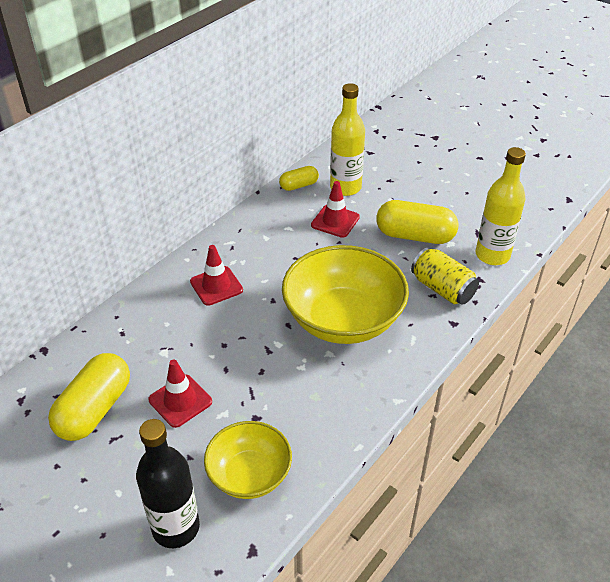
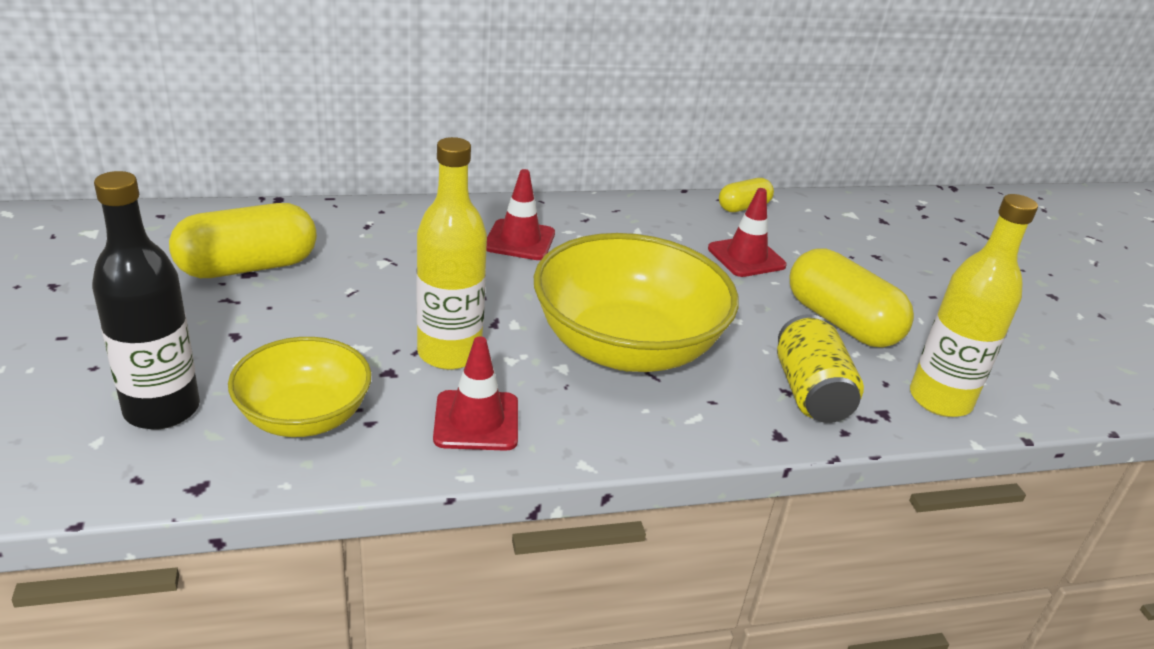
camera: 35 degrees right, 10 degrees down
(180, 401) = (336, 309): red traffic cone -> red traffic cone (476, 421)
(299, 185) = (743, 207): yellow capsule -> yellow capsule turned 45 degrees counterclockwise
(345, 187) = (803, 235): yellow bottle -> yellow bottle (449, 353)

